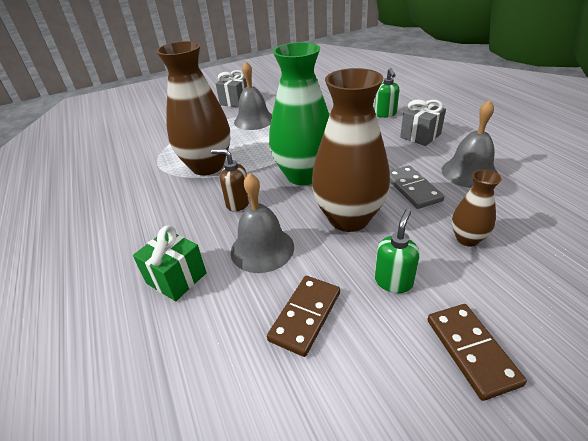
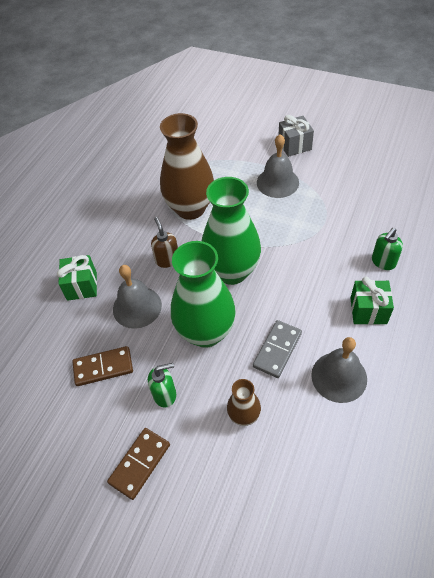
camera: 50 degrees right, 15 degrees up
(348, 218) = (206, 332): brown vase -> green vase
(420, 136) = (368, 310): grey gift -> green gift

